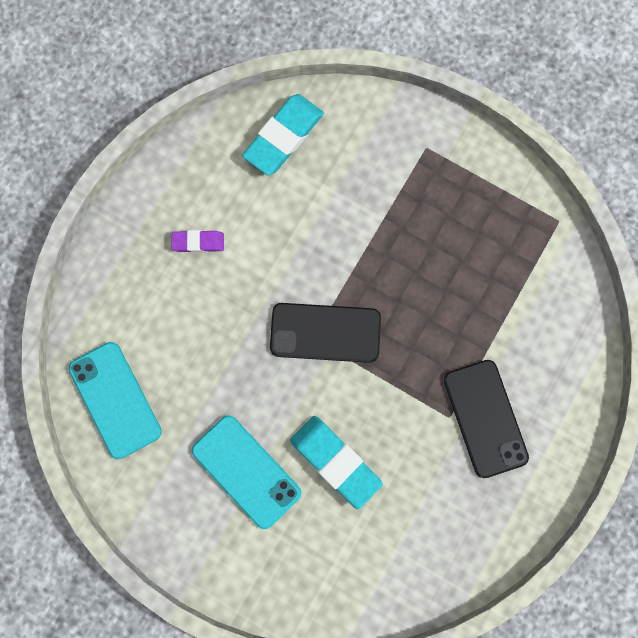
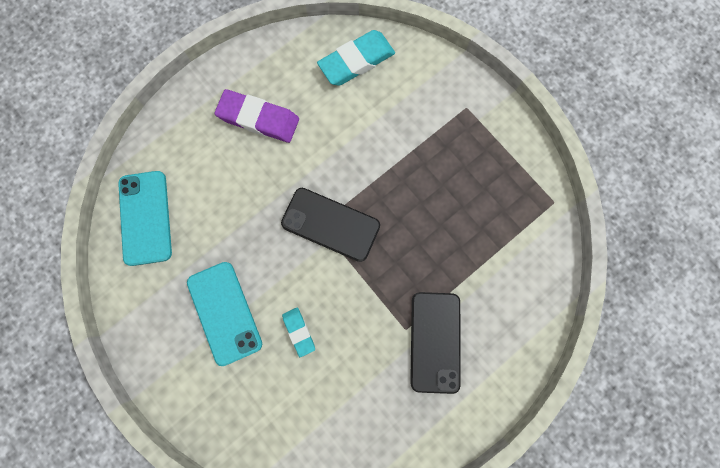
camera: 20 degrees right, 0 degrees up
(198, 242) = (259, 119): purple eraser -> purple eraser, size x1.82
(335, 461) = (299, 331): turquoise eraser -> turquoise eraser, size x0.55

